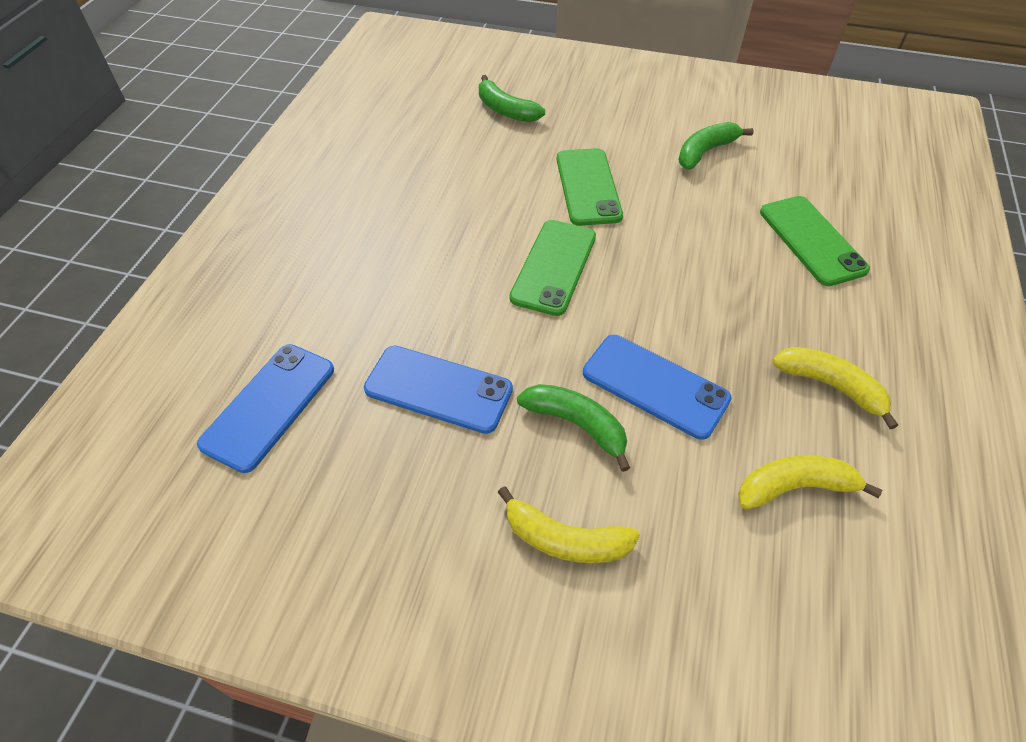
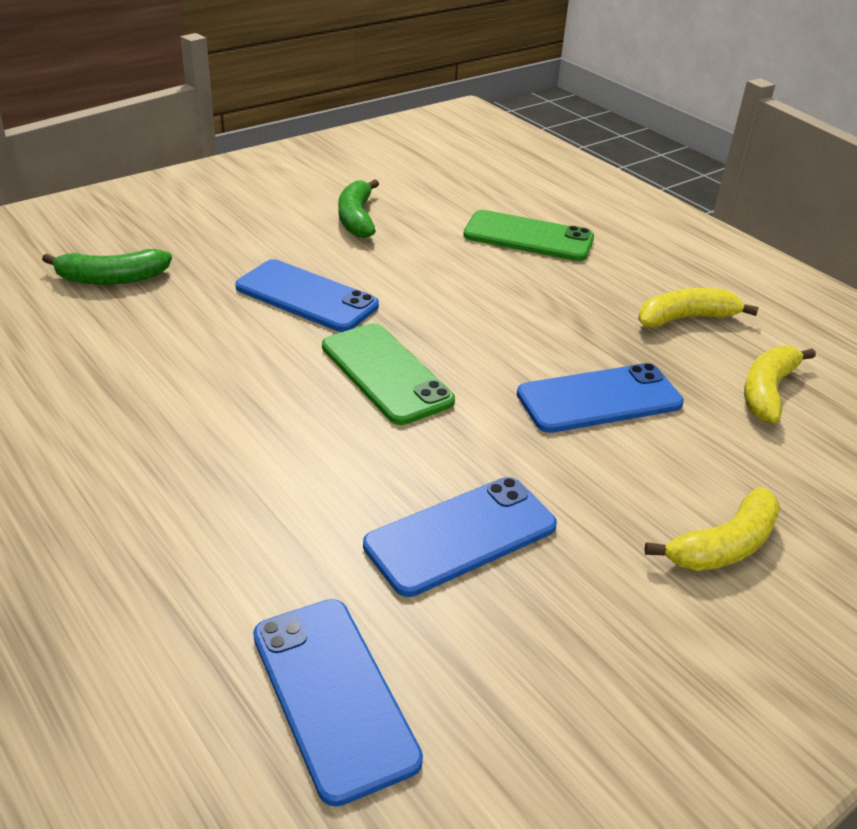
camera: 55 degrees left, 15 degrees down
(577, 425) = (600, 468): green banana -> none
(588, 187) = (306, 297): green phone -> blue phone

